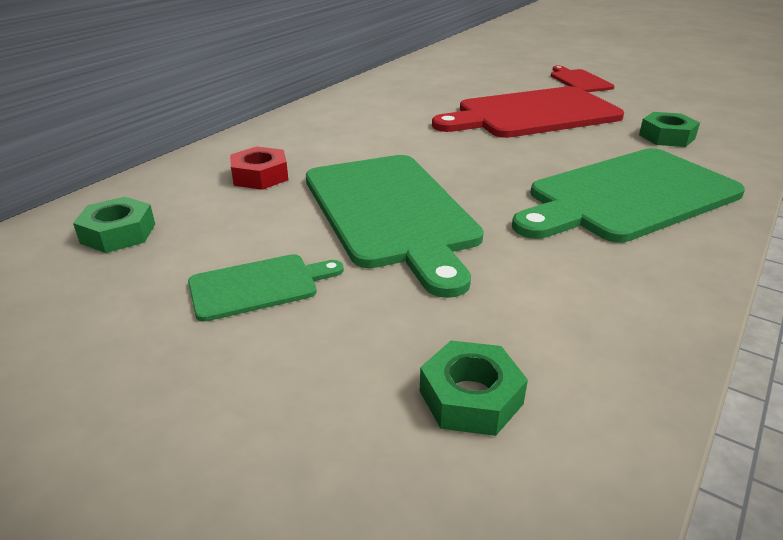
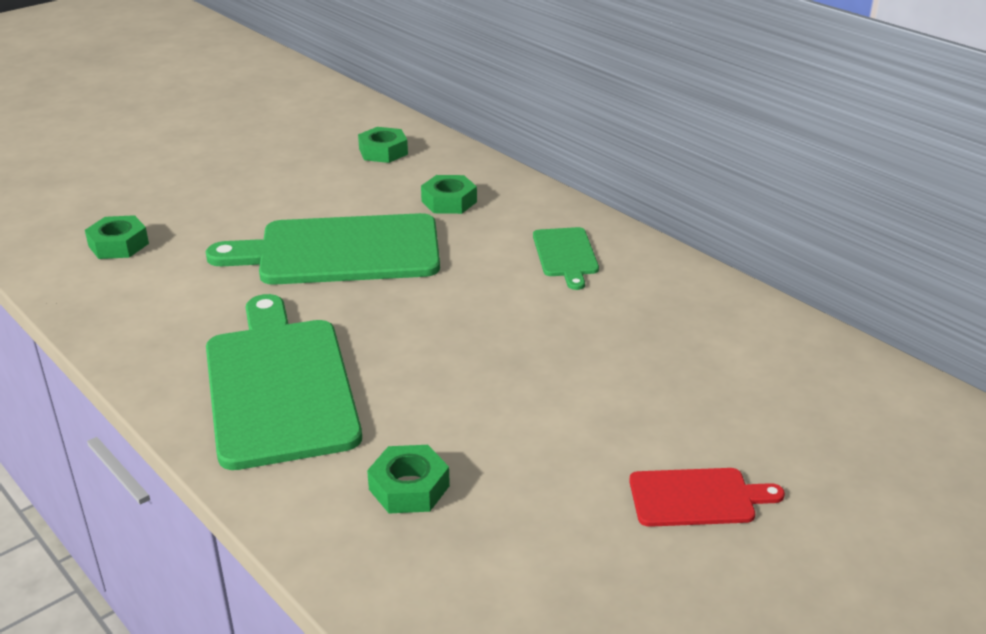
camera: 105 degrees right, 0 degrees up
(258, 286) = (278, 194): green cutting board -> green cutting board (565, 255)
(260, 176) = (449, 201): red nut -> green nut
(532, 114) = (546, 394): red cutting board -> none

